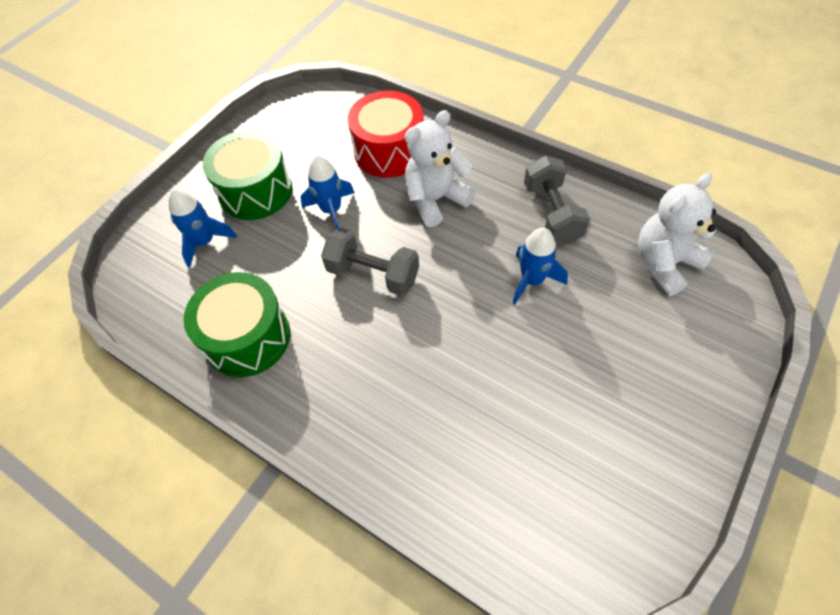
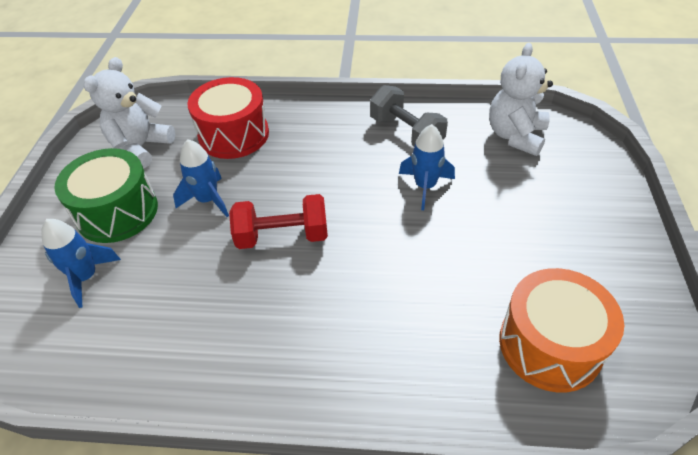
camera: 30 degrees left, 10 degrees down
(247, 337) = (188, 344): green drum -> none
(373, 274) = (282, 236): grey dumbbell -> red dumbbell
(436, 199) = (301, 157): white teddy bear -> white teddy bear (141, 147)
(542, 492) = (550, 345): none -> orange drum

